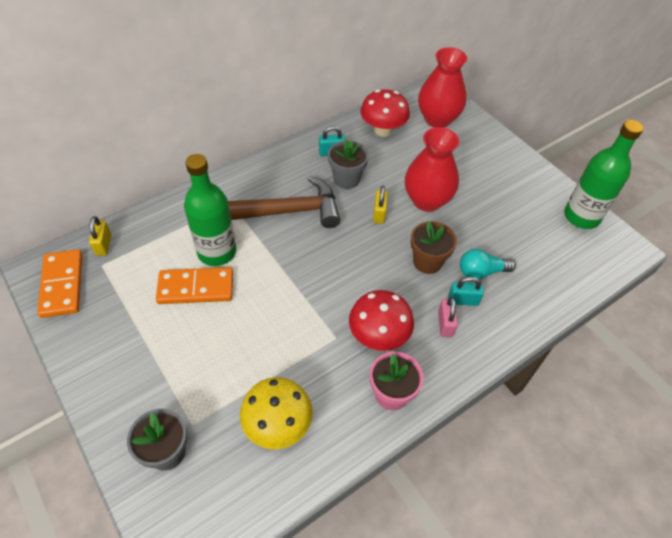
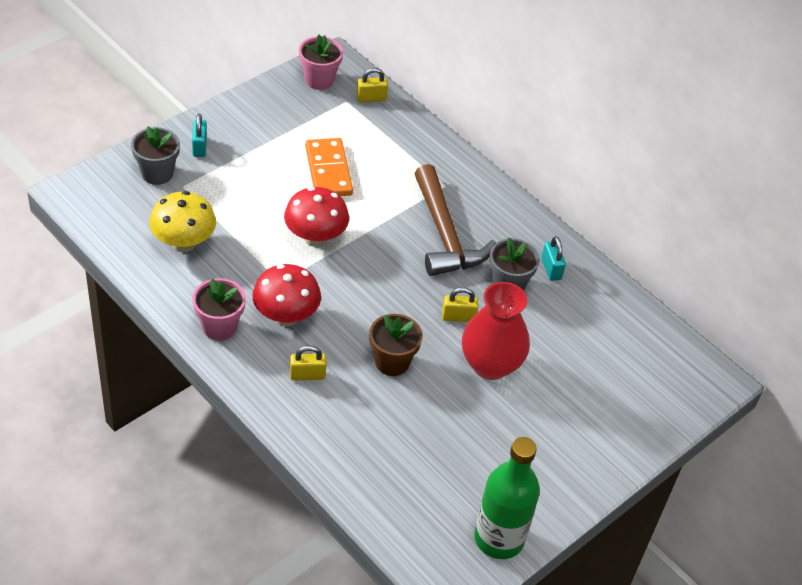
camera: 80 degrees right, 5 degrees down
(62, 285) = (319, 80): orange domino -> pink flower pot
(217, 252) = (376, 181): green bottle -> none
(382, 130) = (608, 320): red mushroom -> red mushroom (315, 238)
(437, 119) = (650, 383): red vase -> none
(445, 324) = (307, 375): pink padlock -> yellow padlock
(463, 300) = (341, 393): turquoise padlock -> turquoise padlock (199, 147)
(481, 272) = (385, 414): turquoise light bulb -> none

